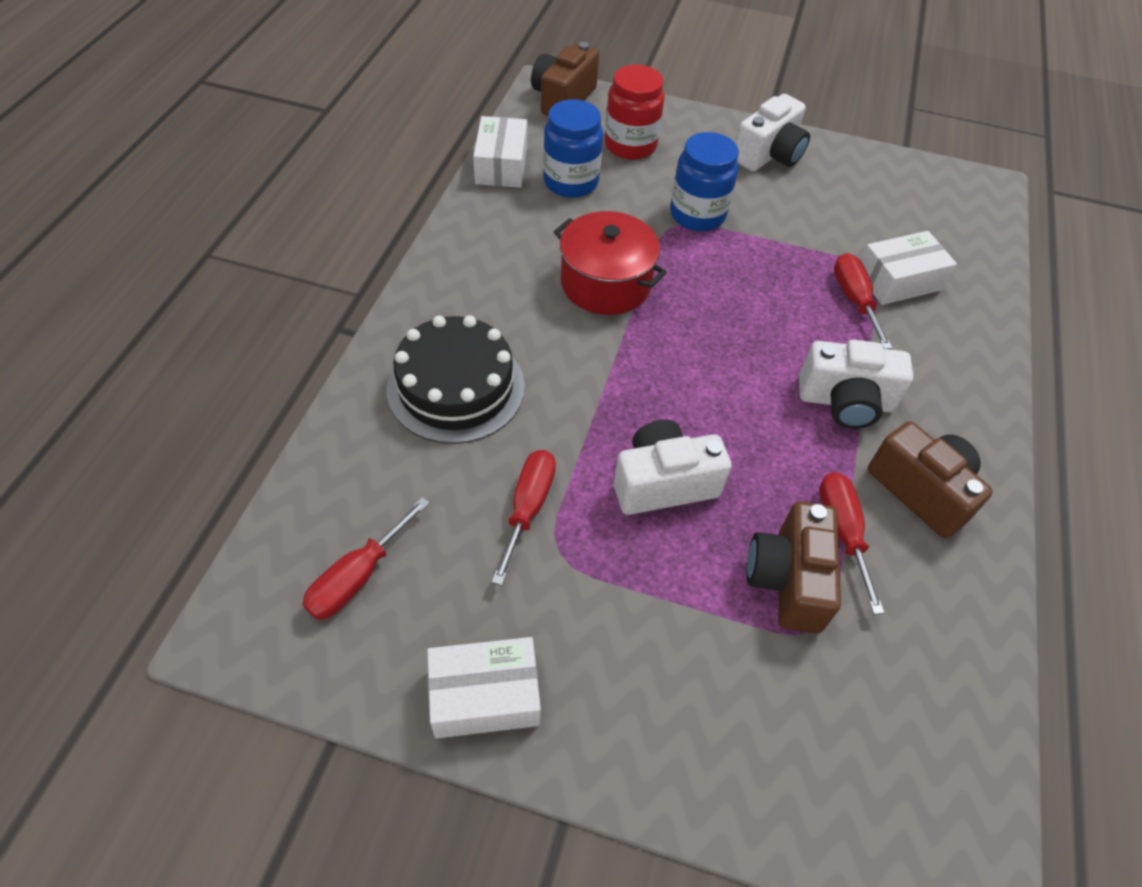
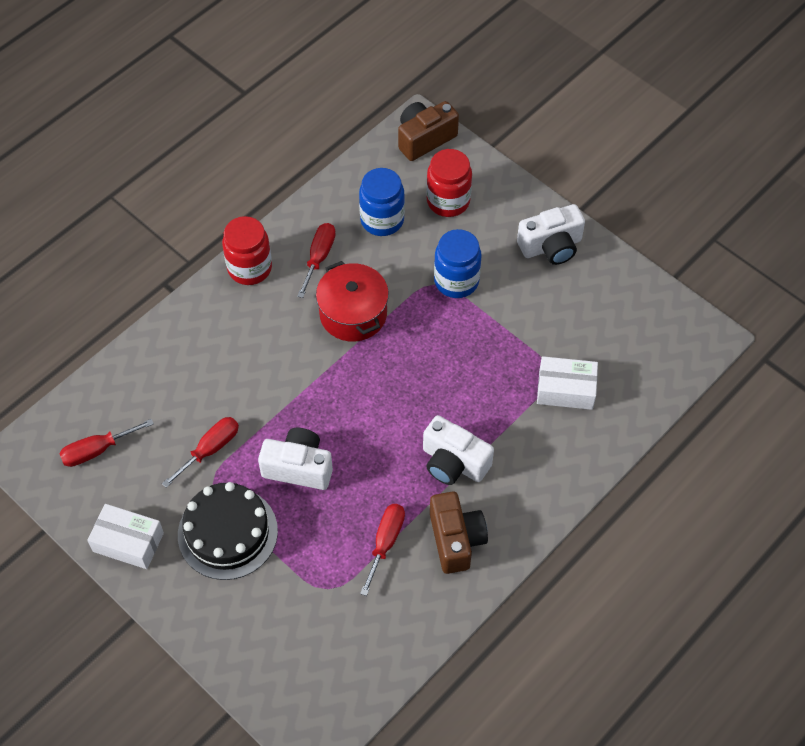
camera: 30 degrees right, 5 degrees up
(444, 275) = (249, 268): none -> red jar
(456, 387) = (212, 354): black cake -> black cake (227, 533)
(501, 165) = (340, 188): white box -> none
(788, 580) = (332, 555): brown camera -> none
(854, 300) = (520, 392): red screwdriver -> red screwdriver (319, 257)

